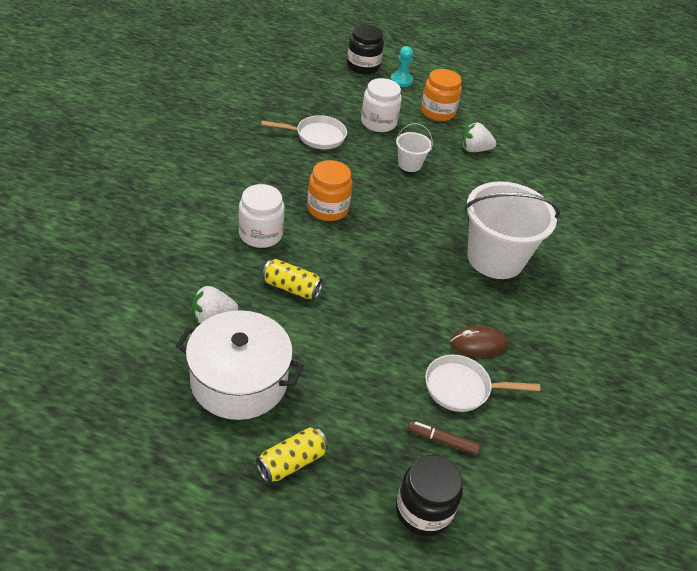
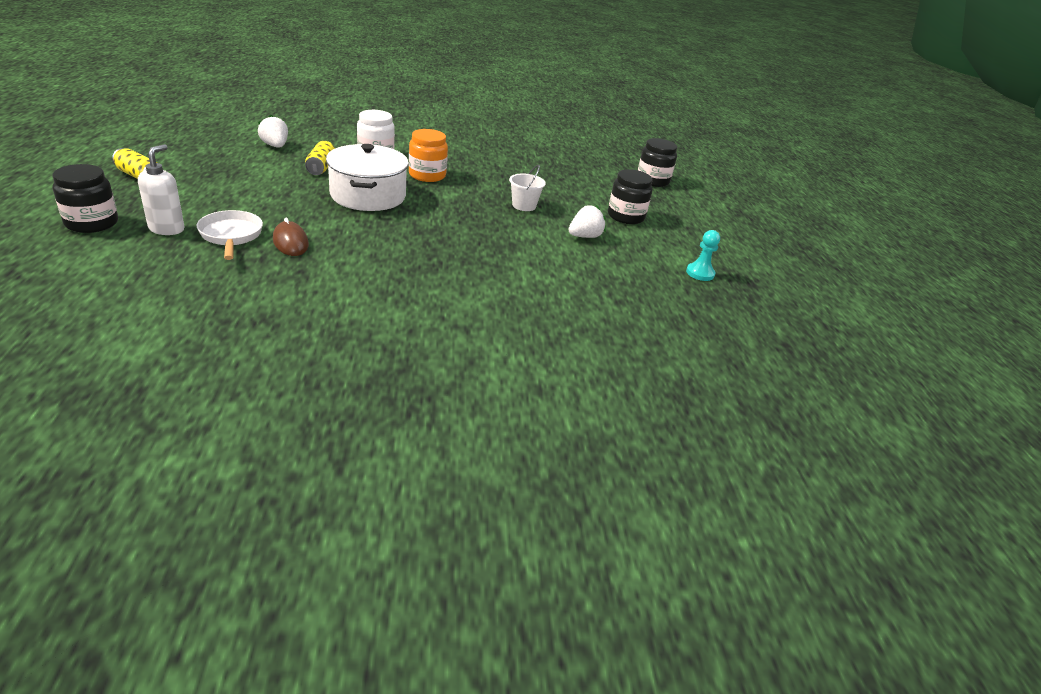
camera: 70 degrees right, 10 degrees down
(239, 381) = (215, 157): white pot -> white pot (368, 195)
(317, 136) = (520, 167): white pan -> none
(378, 122) = (572, 190): white jar -> none
(401, 80) = (654, 198): turquoise pawn -> turquoise pawn (700, 273)
(437, 112) = (625, 216): orange jar -> black jar
(443, 441) = (167, 229): brown marker -> white soap dispenser
(474, 149) = (584, 236): white strawberry -> white strawberry turned 75 degrees clockwise
(495, 258) = (418, 249): white bucket -> none

